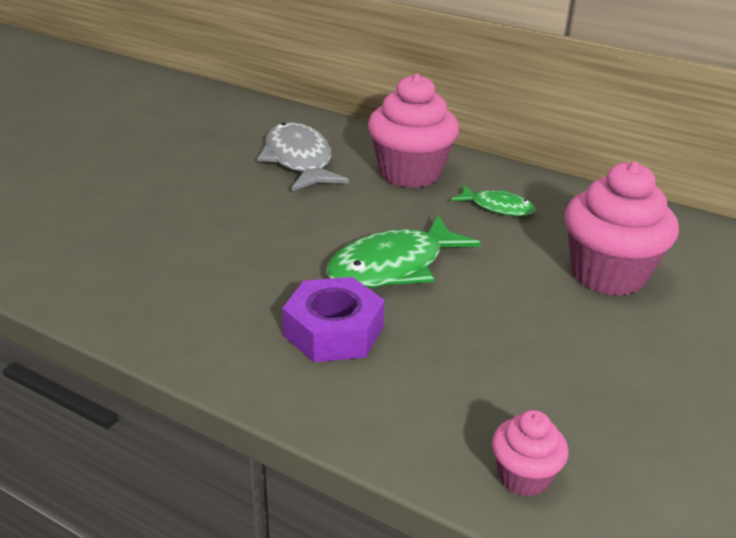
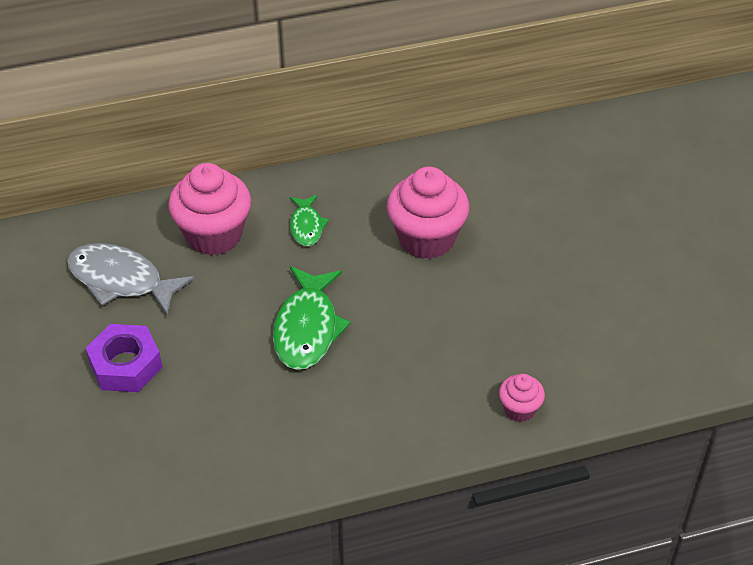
camera: 45 degrees left, 15 degrees up
(333, 331) = (335, 402): purple nut -> purple nut (126, 365)
(497, 207) = (306, 226): green fish -> green fish turned 105 degrees clockwise

